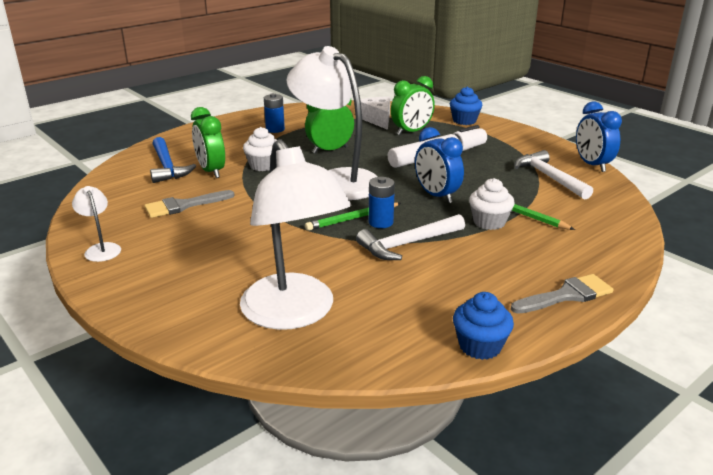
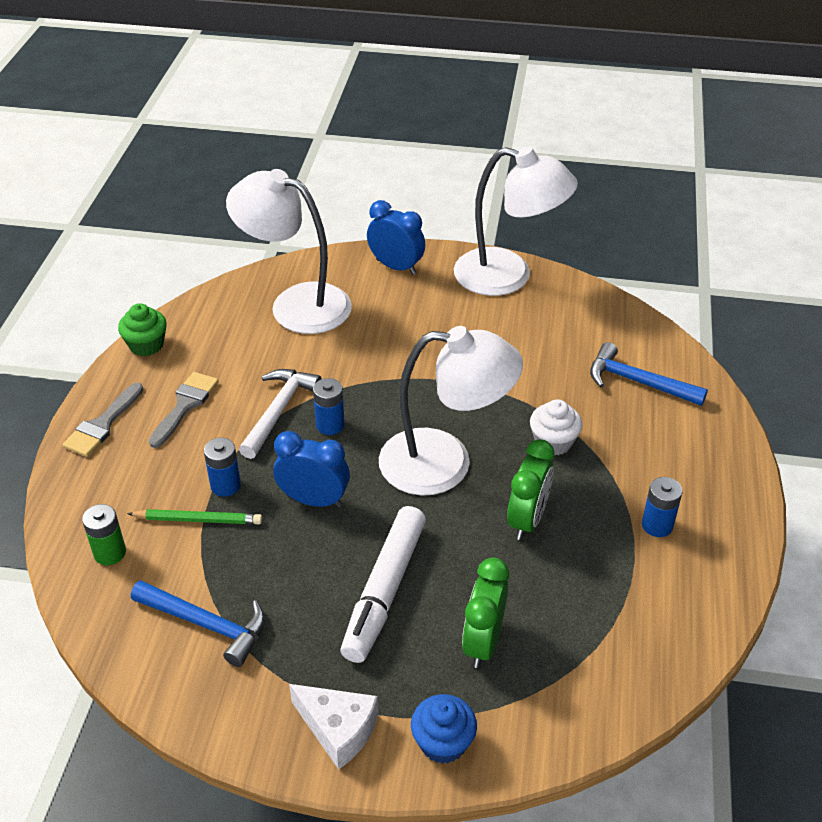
camera: 140 degrees right, 15 degrees up
(101, 249) = (508, 276): white lamp -> white lamp, size x2.35
(183, 205) = (528, 345): grey brush -> grey brush (185, 405)
(211, 171) = (587, 401): green clock -> none
(352, 219) = (361, 414): green pencil -> none
(377, 119) = (571, 651): white cheese -> white cheese (338, 729)
(480, 346) = (146, 345): blue cupcake -> green cupcake
(489, 222) = (225, 485): white cupcake -> blue battery
(549, 177) = (206, 624): white hammer -> blue hammer
(592, 165) = (162, 703): blue clock -> blue clock (396, 267)
(597, 222) = (110, 553): none -> green battery

